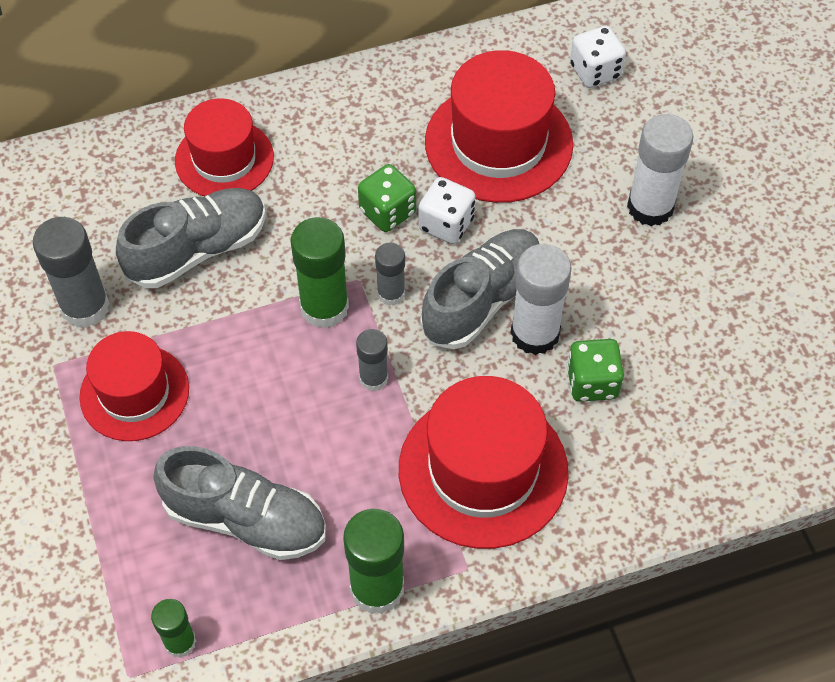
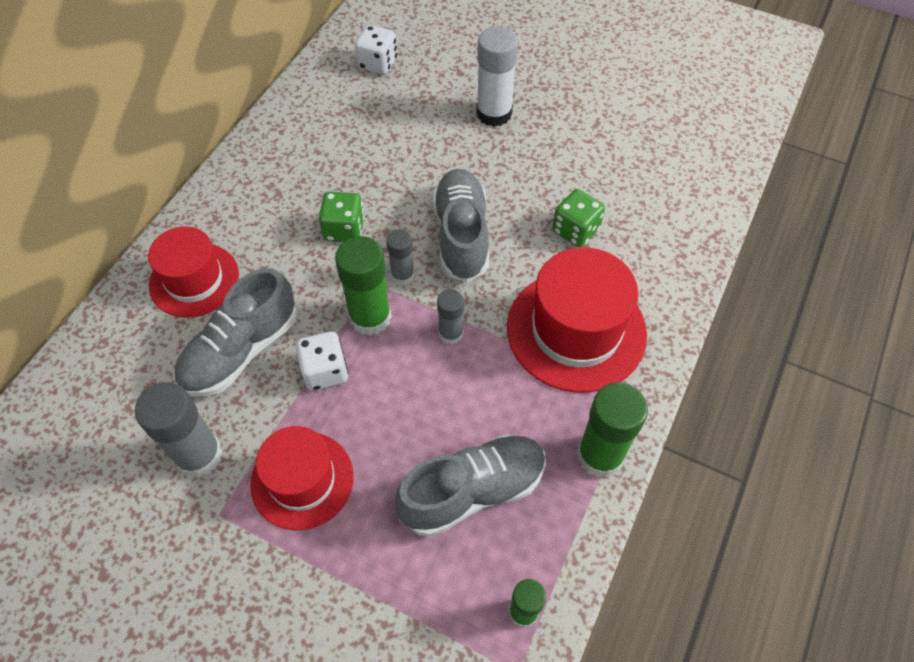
camera: 45 degrees left, 0 degrees up
(198, 250) = (241, 351): grey shoe -> grey shoe turned 150 degrees counterclockwise
(446, 224) = (389, 209): white dice -> white dice (325, 371)
(498, 143) = (367, 141): red hat -> none
(535, 333) = (513, 229): white glue stick -> none

